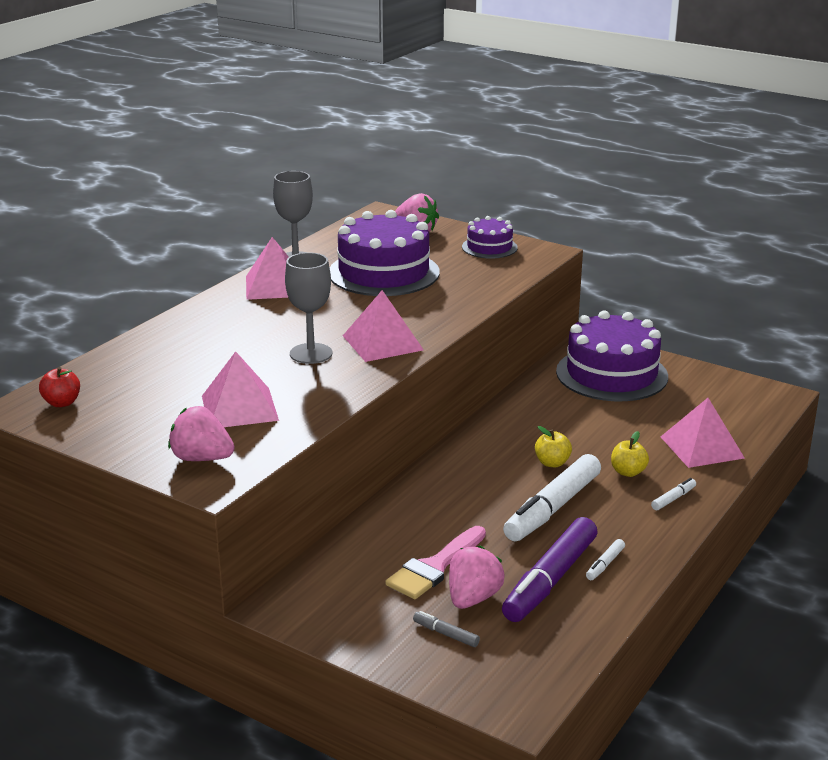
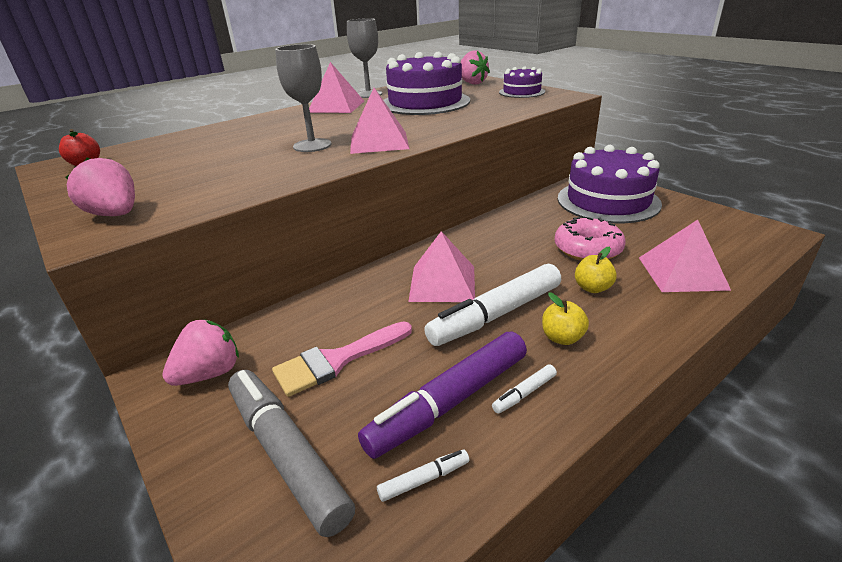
camera: 20 degrees right, 5 degrees up
(239, 408) = (205, 178): pink pyramid -> pink pyramid (442, 283)
(445, 634) = (286, 453): grey marker -> grey marker, size x2.41
(473, 598) = (350, 408): pink strawberry -> pink strawberry (209, 373)
(552, 463) = (518, 269): yellow apple -> yellow apple (562, 338)
(610, 433) = (587, 249): none -> pink donut
(673, 499) = (635, 324): white marker -> white marker (424, 479)

